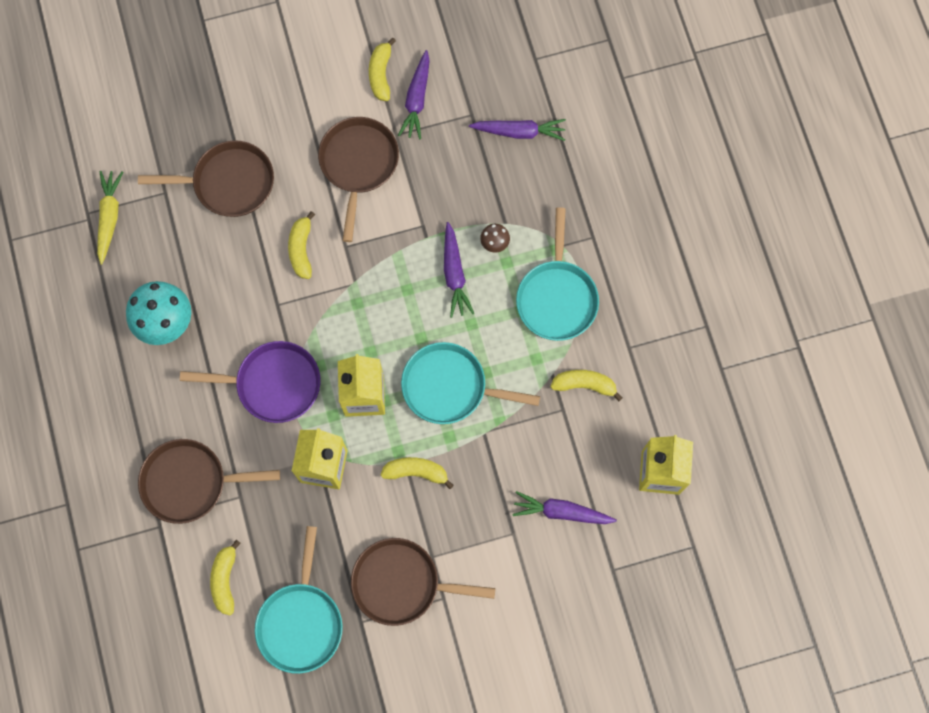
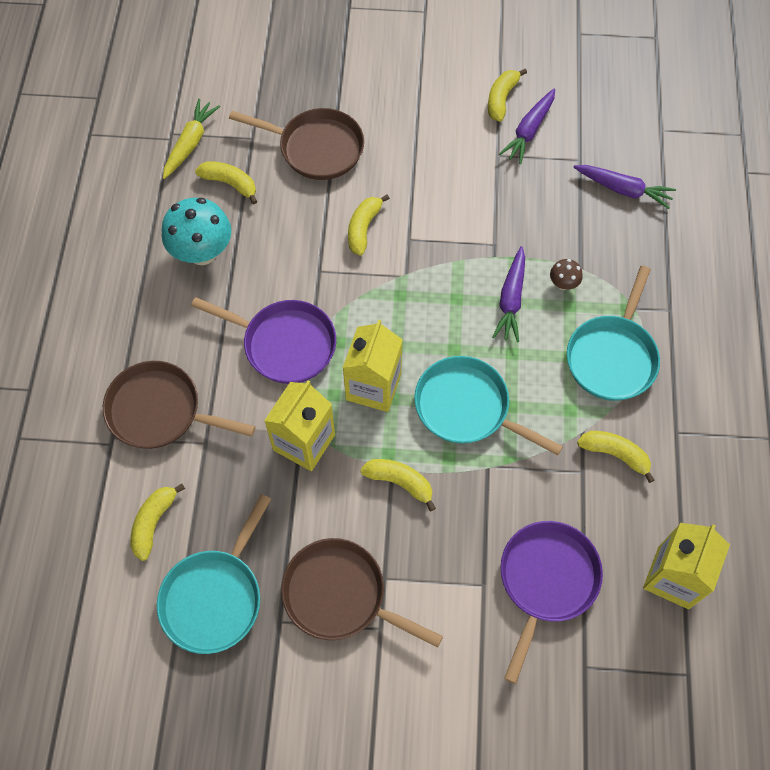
camera: 20 degrees right, 10 degrees down
(163, 246) = (230, 184): none -> yellow banana
(358, 165) = (450, 170): brown pan -> none
(561, 512) = (546, 581): purple carrot -> purple pan

